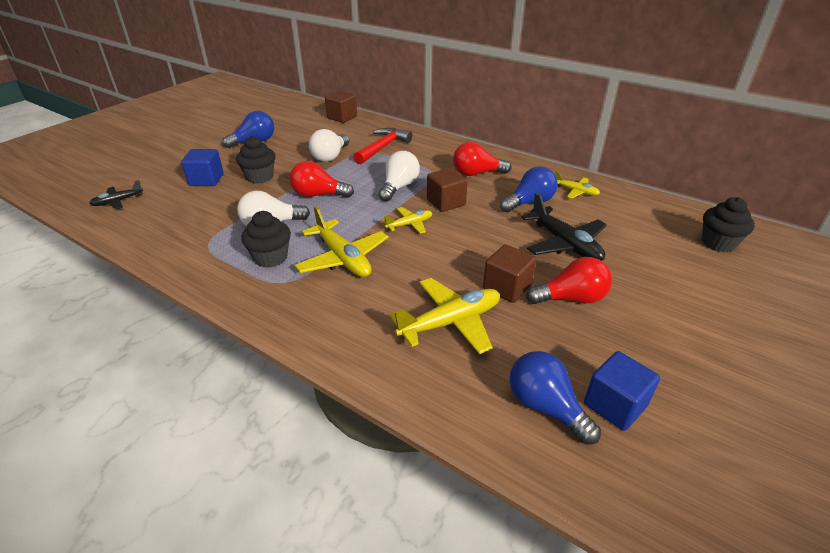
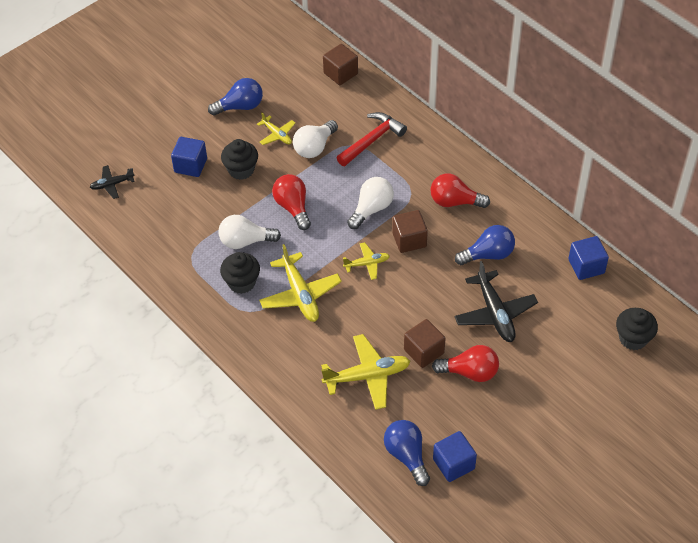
camera: 15 degrees right, 15 degrees up
(318, 195) = (293, 207): red light bulb -> red light bulb turned 45 degrees clockwise
(575, 191) = (541, 247): yellow plane -> yellow plane (277, 135)
(627, 199) = (586, 266): none -> blue cube

